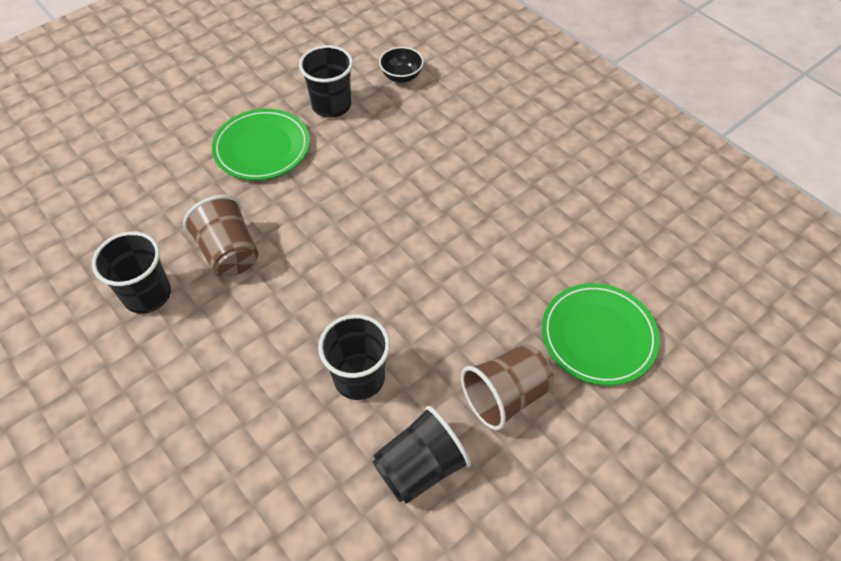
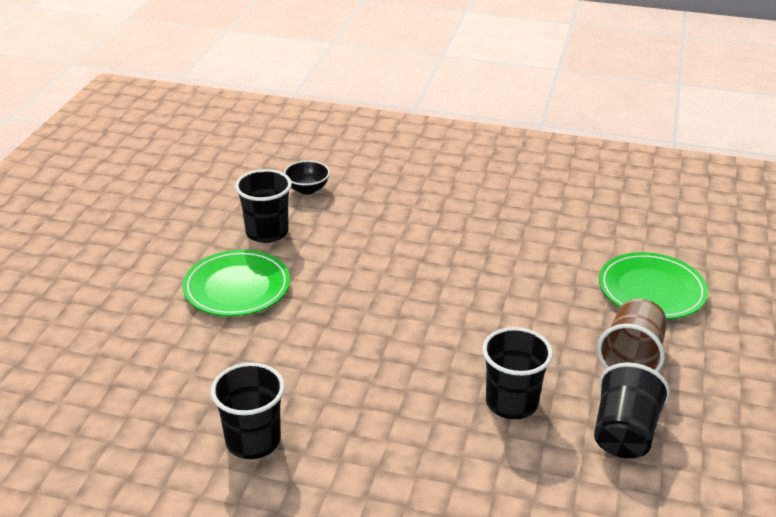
camera: 35 degrees left, 20 degrees down
(229, 253) = (296, 374): brown cup -> none

